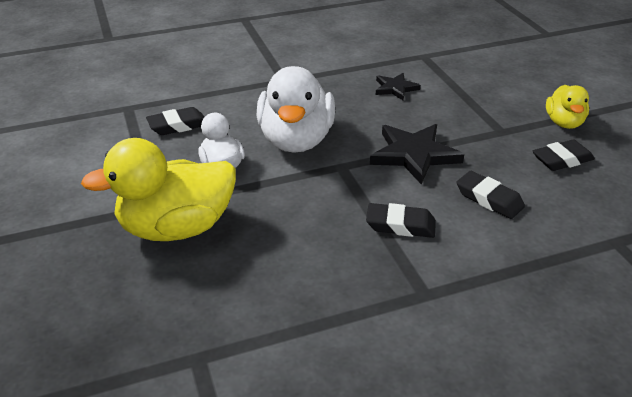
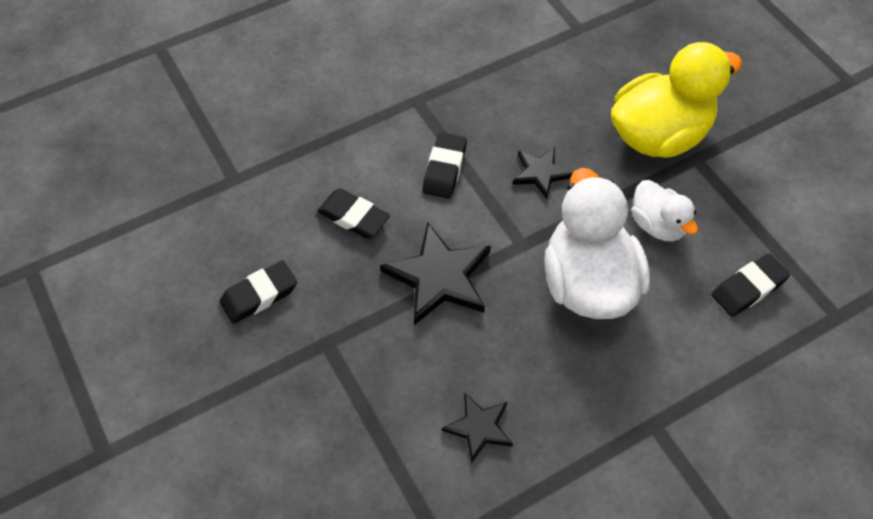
camera: 170 degrees right, 20 degrees up
(307, 211) = (540, 173): none -> black star
(400, 225) = (444, 169): black eraser -> black eraser turned 75 degrees counterclockwise
(564, 123) = (238, 376): yellow duck -> none

